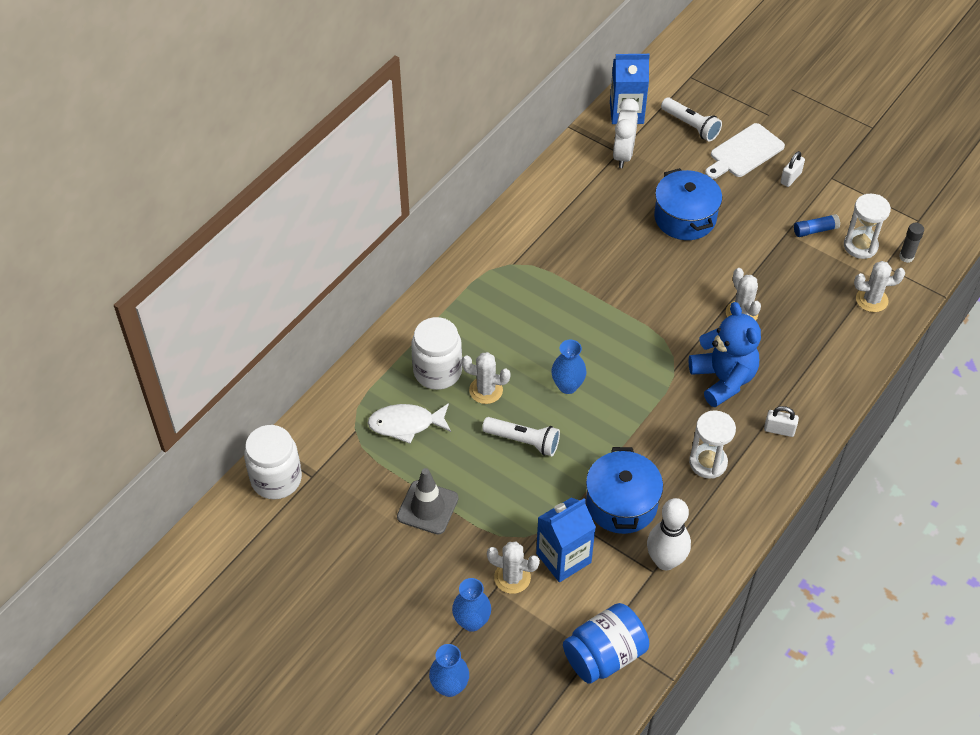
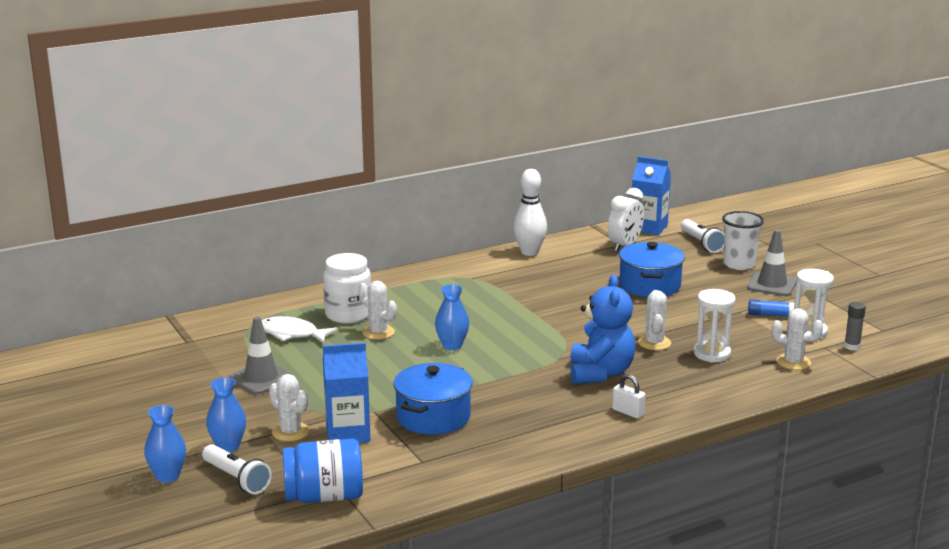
camera: 25 degrees right, 30 degrees down
(276, 479) = (157, 336): white jar -> none
(523, 441) = (381, 364): white flashlight -> white flashlight (236, 479)
(665, 561) = (440, 458): white bowling pin -> white bowling pin (529, 252)
(708, 462) = (539, 414): white hourglass -> white hourglass (712, 354)
(744, 152) = (739, 264): white cutting board -> white cup
(790, 178) = (772, 285): white padlock -> grey traffic cone

